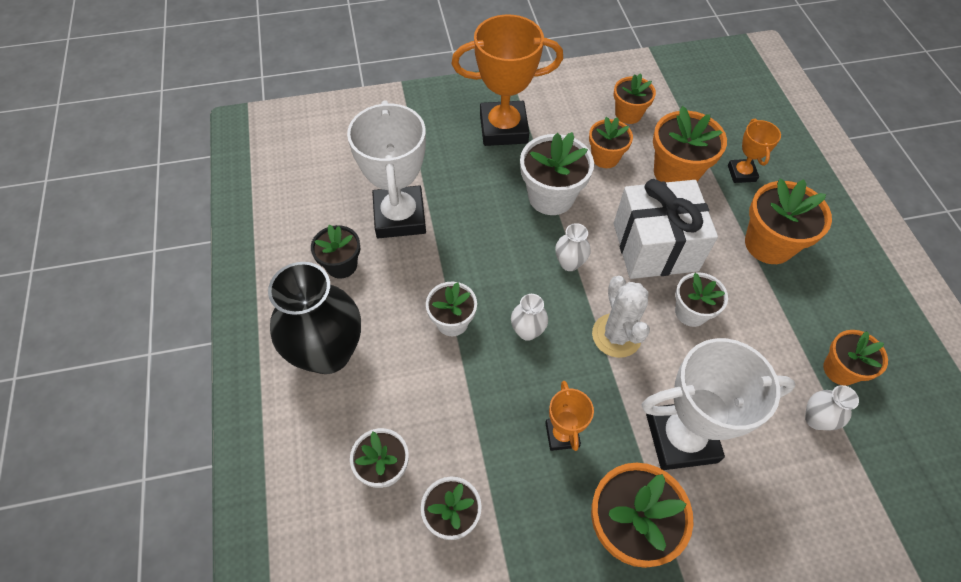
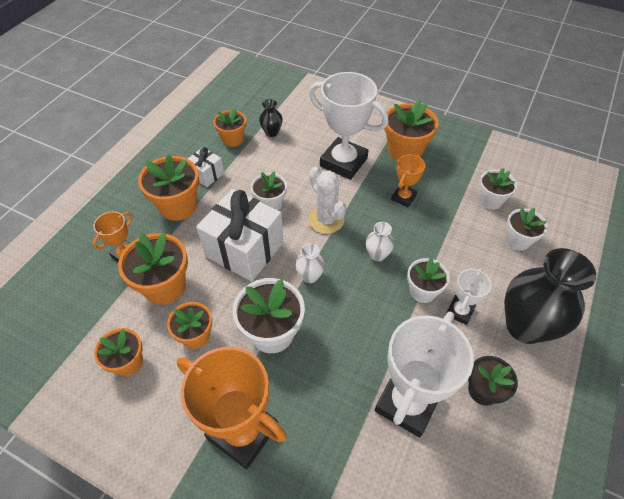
camera: 140 degrees left, 5 degrees down
(402, 325) = (459, 311): none -> white trophy
(616, 335) = (326, 220): white cactus -> white cactus turned 60 degrees counterclockwise
(796, 299) = (206, 174): none -> white gift
(816, 419) = (272, 132): white vase -> black vase

